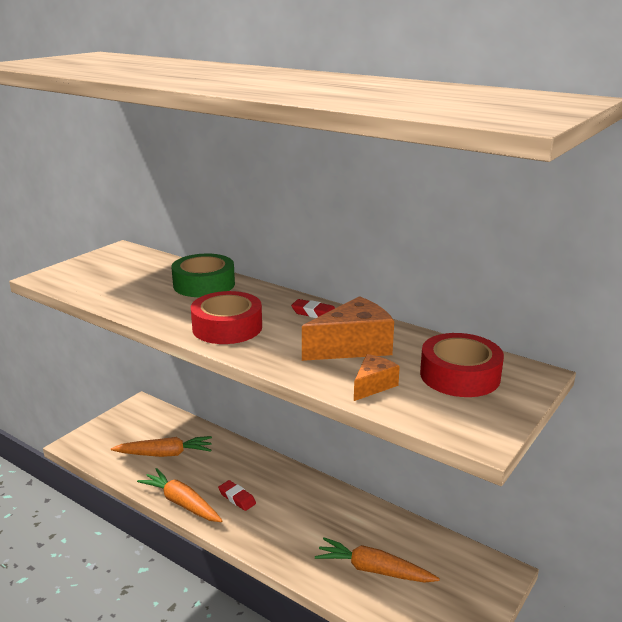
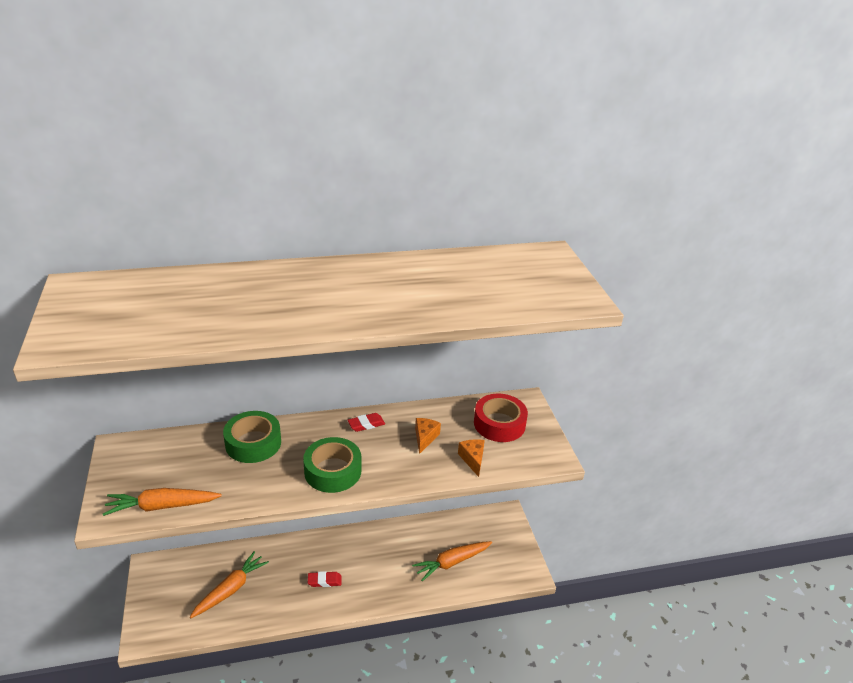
camera: 50 degrees left, 10 degrees up
(182, 503) = (294, 613): orange carrot -> orange carrot (162, 506)
(227, 327) = (333, 471): red tape -> green tape
(353, 347) = (425, 438): orange cheese -> orange cheese, size x0.55

